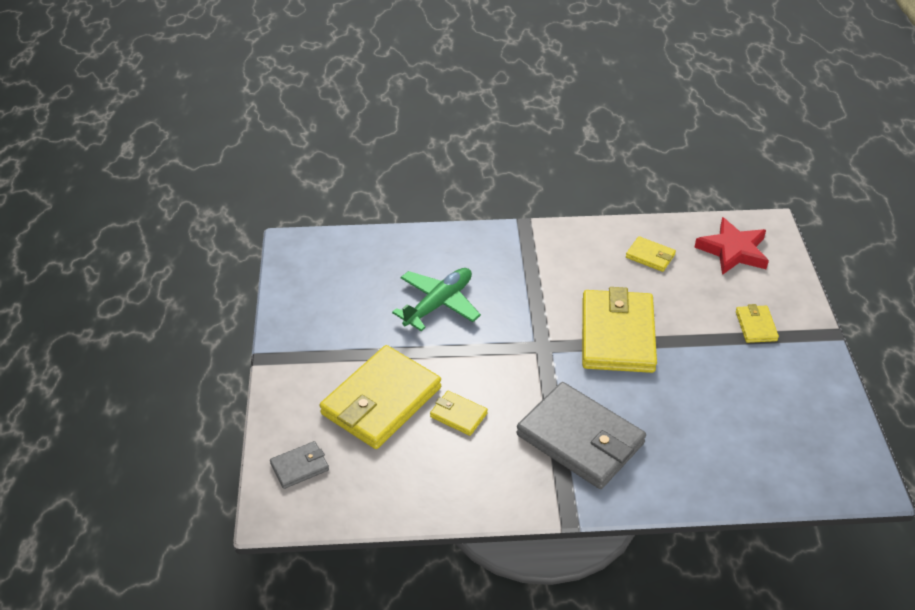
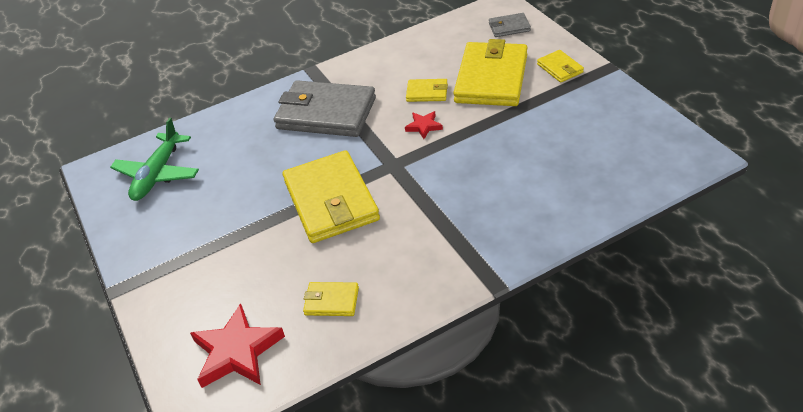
camera: 160 degrees right, 0 degrees up
(299, 467) = (509, 27): grey wallet -> grey wallet turned 45 degrees clockwise
(439, 304) = (510, 161): green plane -> green plane (157, 174)
(489, 374) = (424, 126): none -> red star
(756, 326) = (198, 265): yellow wallet -> yellow wallet (560, 68)

